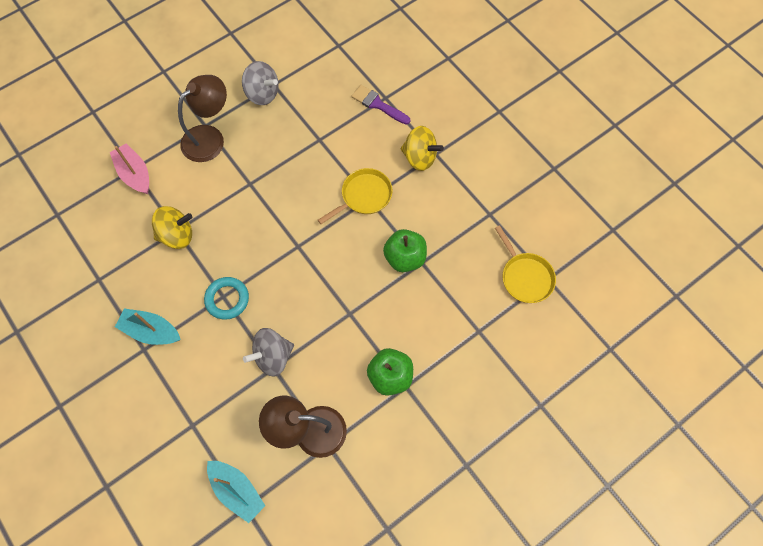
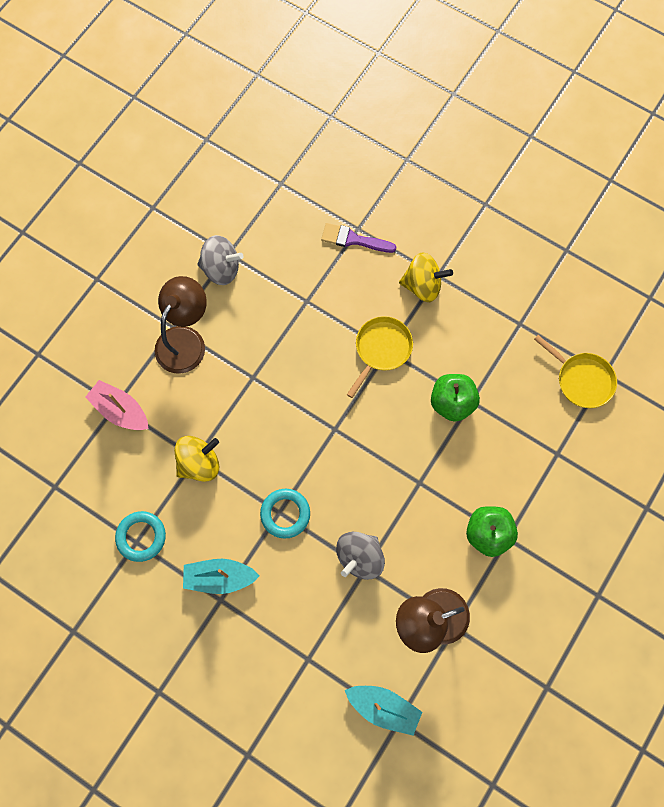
camera: 20 degrees left, 5 degrees up
(104, 276) = (141, 537): none -> turquoise ring

